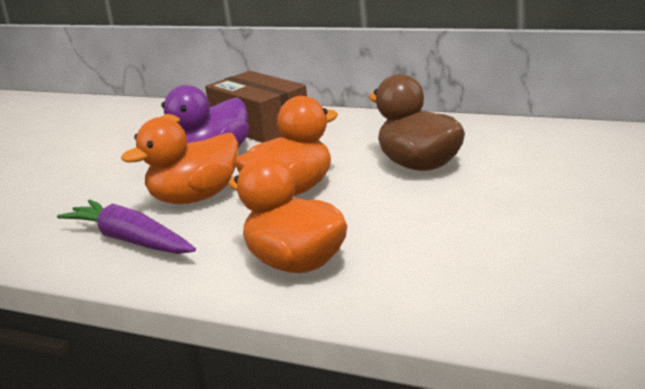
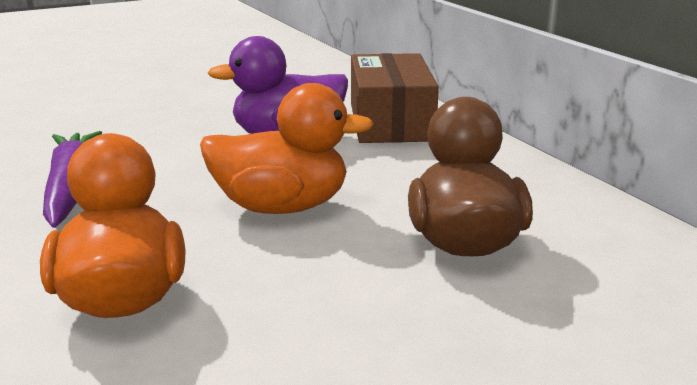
camera: 35 degrees right, 0 degrees up
(195, 198) = (197, 172): orange duck -> none

